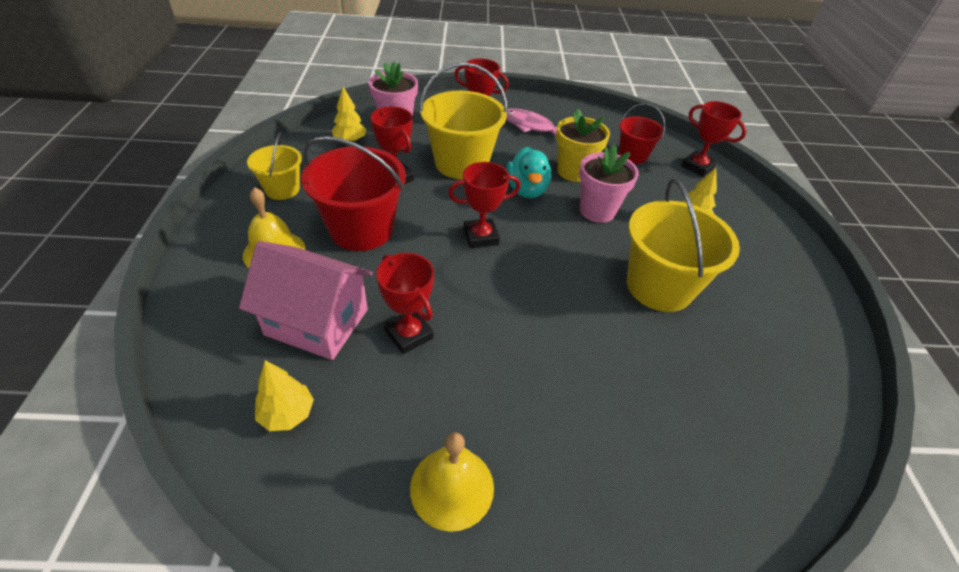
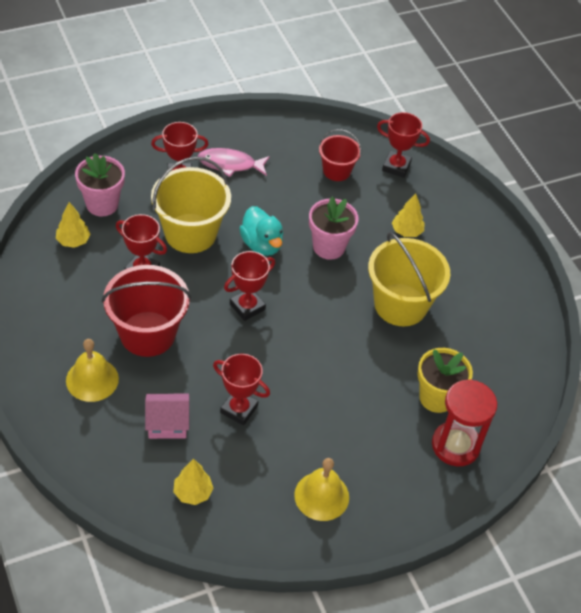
camera: 25 degrees left, 5 degrees up
(282, 189) = (52, 317): yellow bucket -> none
(317, 322) = (167, 424): pink house -> pink house, size x0.61
(573, 171) = (292, 209): yellow flower pot -> yellow flower pot (436, 398)
(682, 487) = (455, 445): none -> red hourglass

